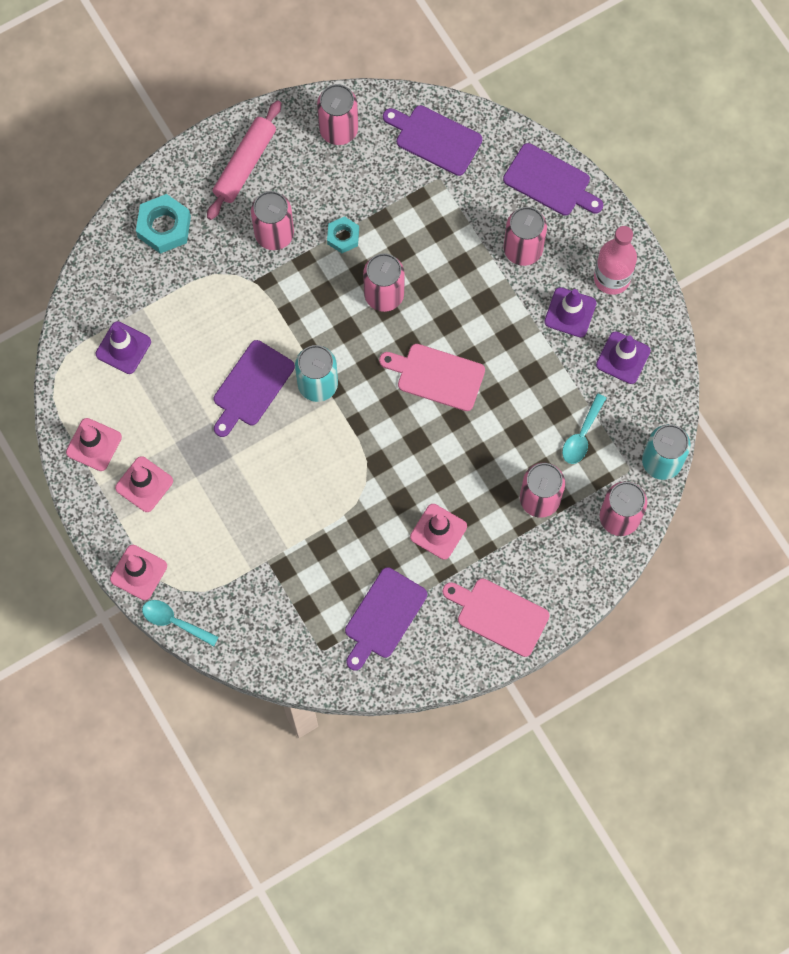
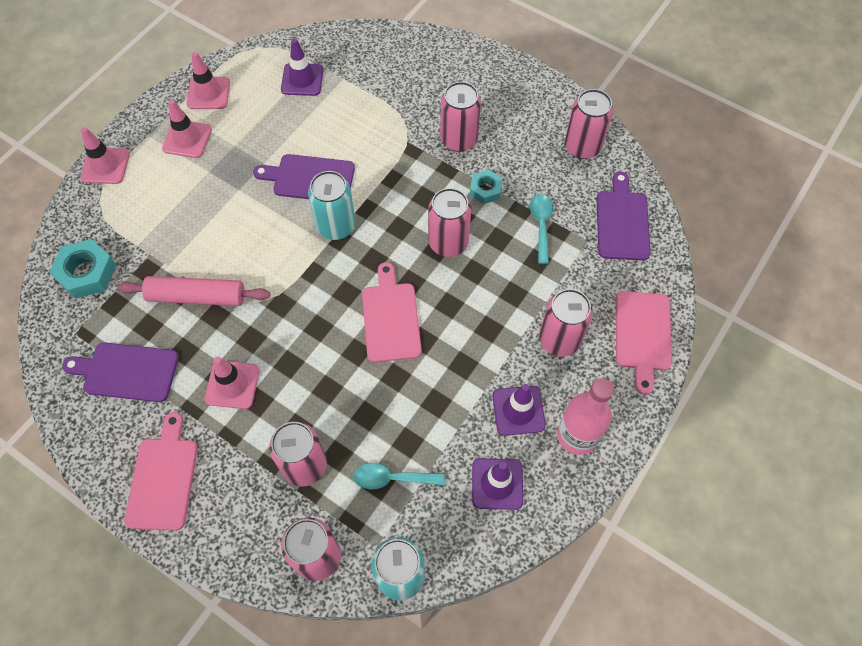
camera: 65 degrees right, 10 degrees down
(164, 227) = (421, 65): turquoise nut -> turquoise nut (87, 273)
(174, 622) = (68, 208): turquoise spoon -> turquoise spoon (541, 225)
(245, 164) = (509, 95): pink rolling pin -> pink rolling pin (197, 296)
(550, 181) = (643, 335): purple cutting board -> pink cutting board

